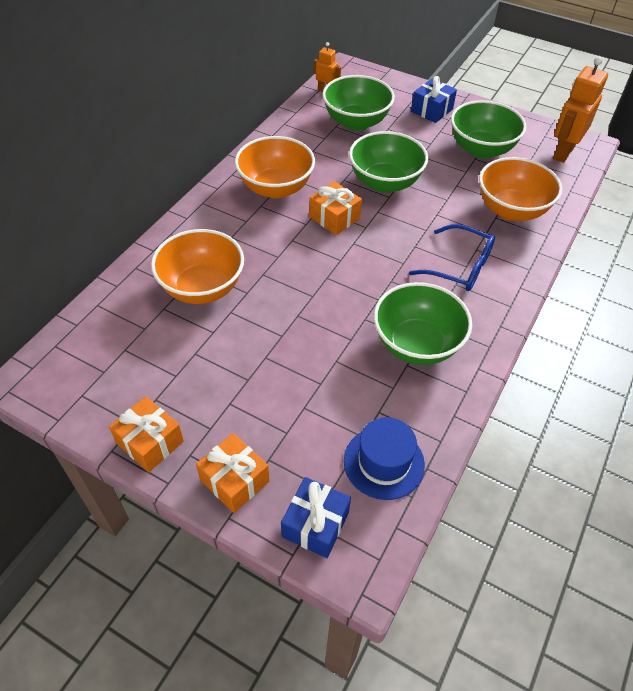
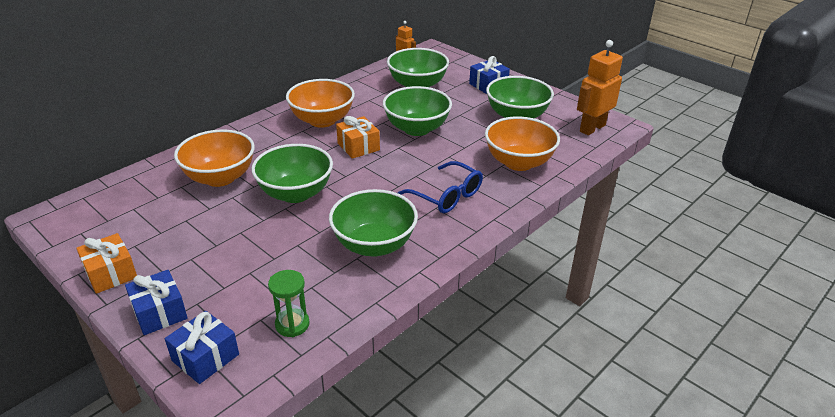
camera: 15 degrees right, 15 degrees down
(234, 480) = (160, 312): orange gift -> blue gift
(299, 293) = (295, 193): none -> green bowl
(384, 462) = (292, 324): blue hat -> green hourglass

